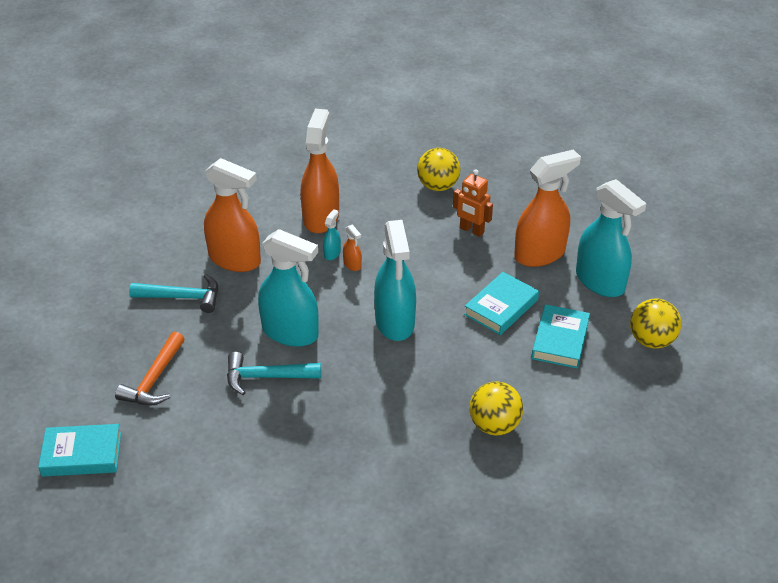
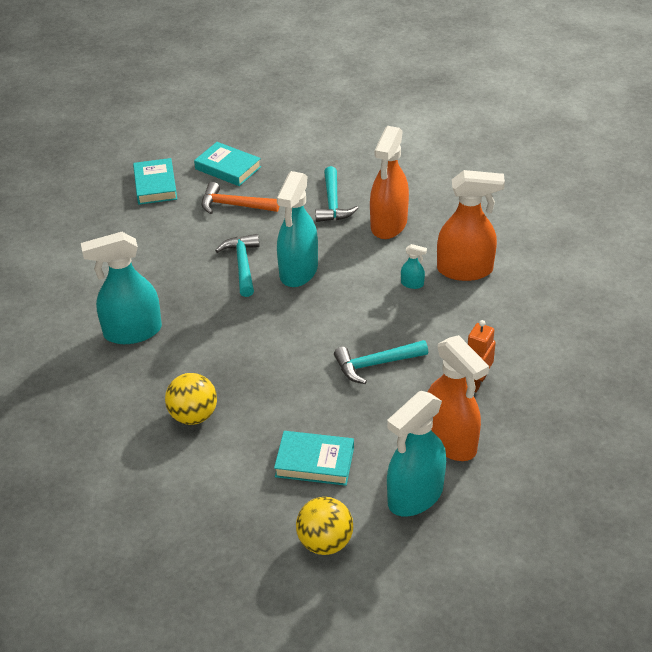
camera: 85 degrees right, 0 degrees up
(352, 264) = (399, 299): orange spray bottle -> none
(395, 322) = (322, 336): turquoise spray bottle -> turquoise spray bottle (132, 332)
(438, 186) = (545, 350): yellow ball -> none
(439, 289) = (376, 364): none -> turquoise hammer
(501, 307) = (357, 413): turquoise book -> turquoise book (228, 168)

